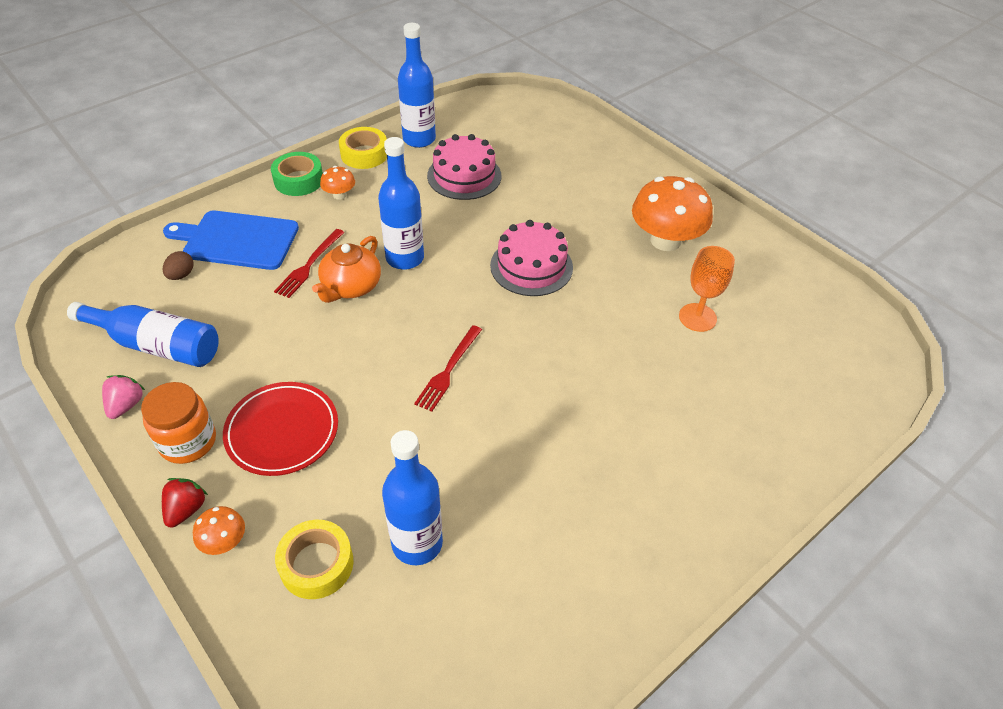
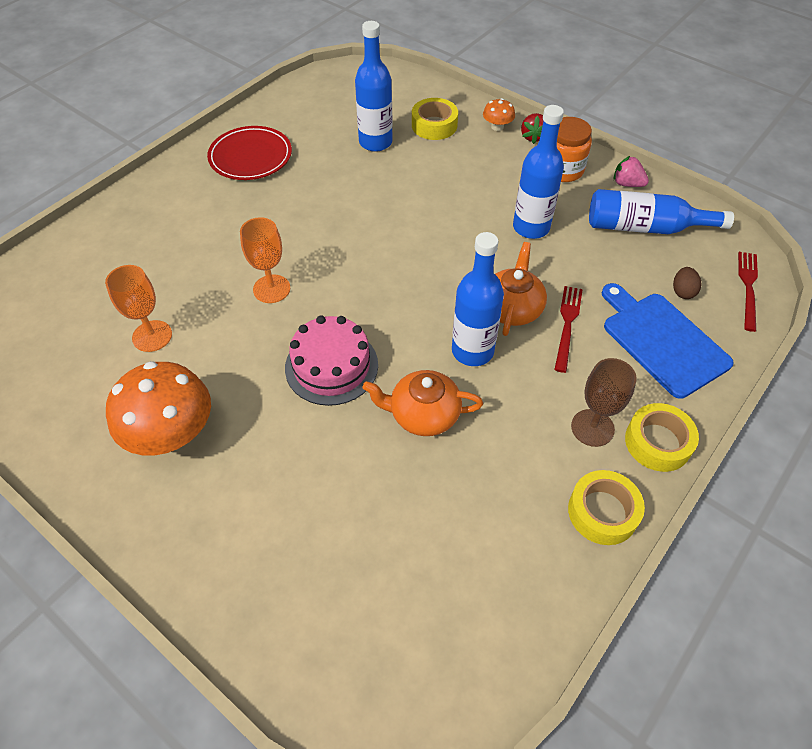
camera: 170 degrees right, 5 degrees up
(126, 405) = (627, 184): pink strawberry -> pink strawberry turned 120 degrees clockwise
(237, 240) = (662, 341): blue cutting board -> blue cutting board turned 120 degrees counterclockwise
(282, 431) = (499, 186): red plate -> red plate (250, 157)
(298, 180) = (657, 442): green tape -> yellow tape
(339, 195) = (592, 428): orange mushroom -> brown goblet
(419, 139) = (540, 565): blue bottle -> blue bottle (531, 227)
(448, 370) = (388, 247): red fork -> red fork (748, 288)
(464, 176) = (447, 496): pink cake -> none
(464, 222) = (423, 414): none -> orange teapot
(581, 344) = (271, 289): none -> orange goblet

